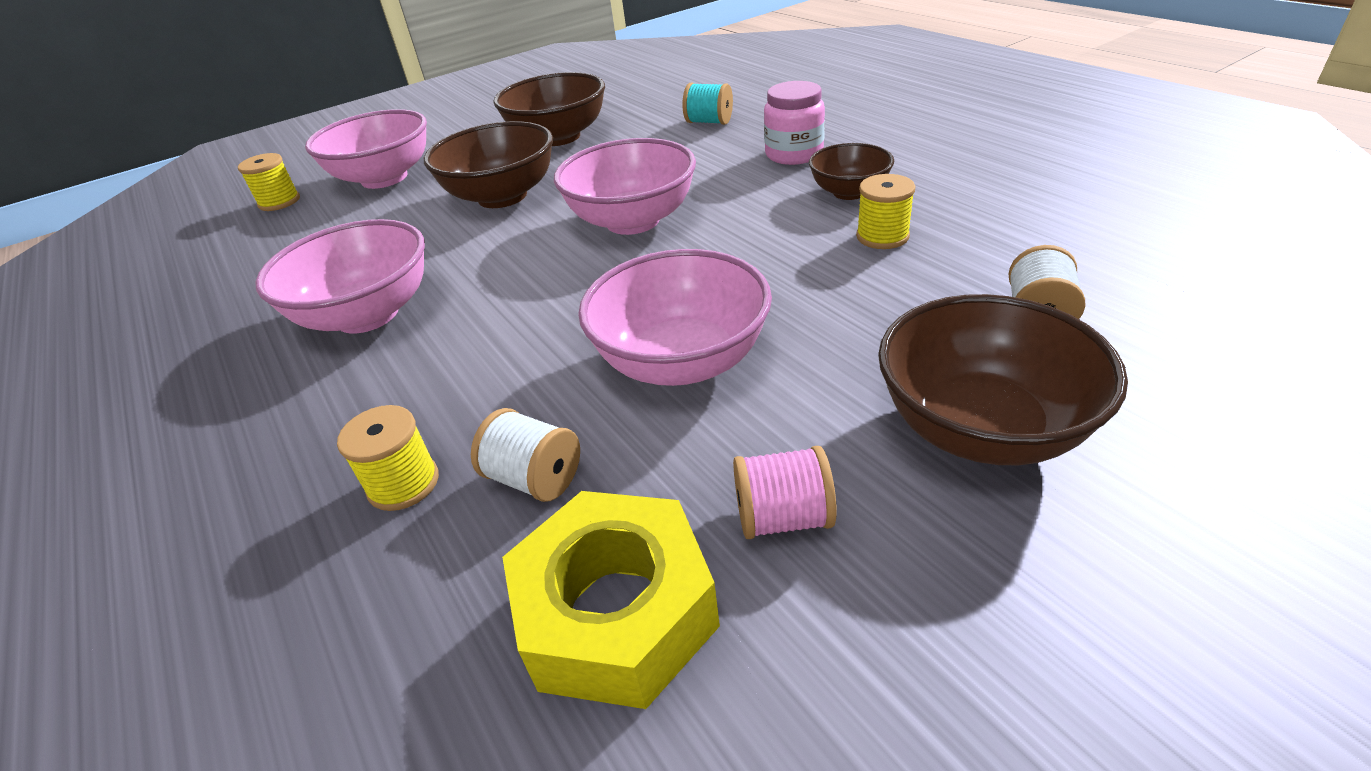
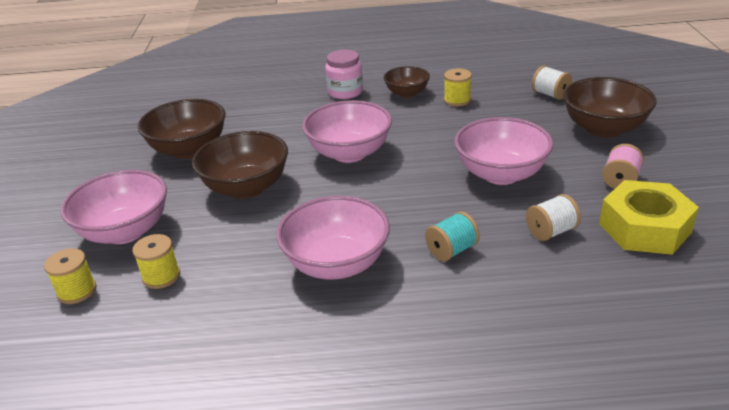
camera: 60 degrees left, 5 degrees down
(403, 484) = (523, 271): yellow spool -> yellow spool (161, 276)
(709, 122) = (262, 100): turquoise spool -> turquoise spool (452, 250)

